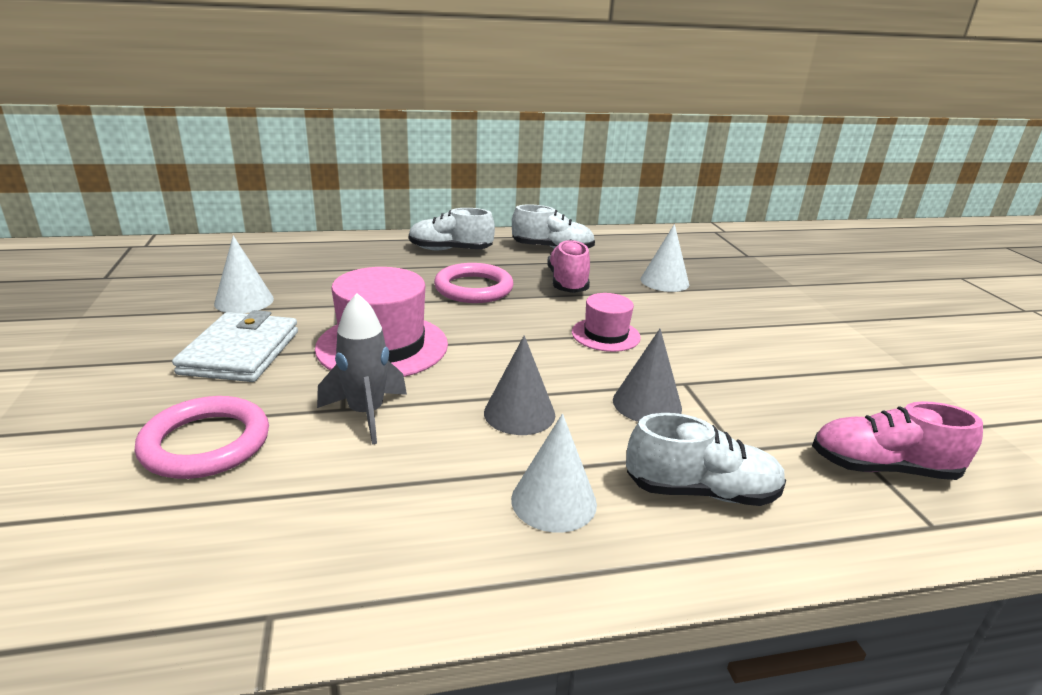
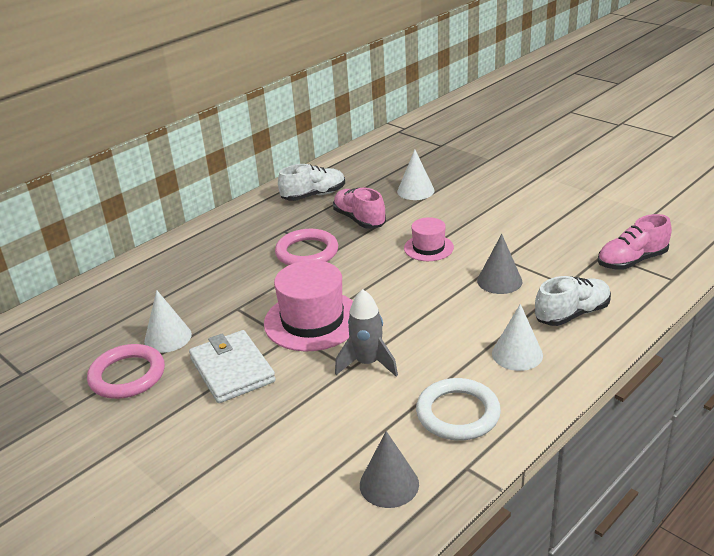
camera: 30 degrees left, 5 degrees up
(206, 443) = (308, 425): pink ring -> pink ring (127, 375)
(371, 532) = (458, 413): none -> white ring
(450, 250) = (245, 228): white shoe -> none
(519, 413) = (445, 320): grey cone -> grey cone (389, 484)

